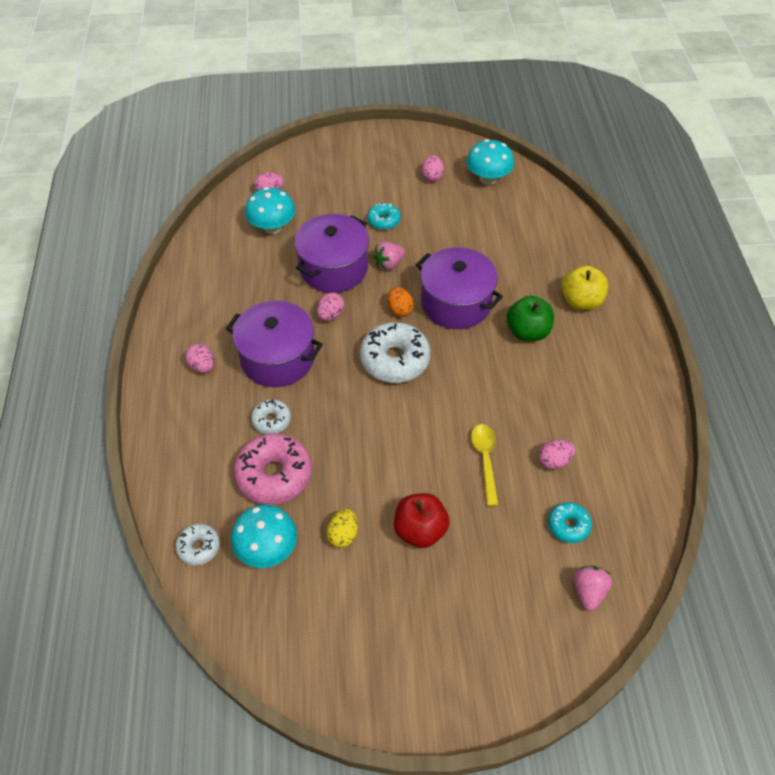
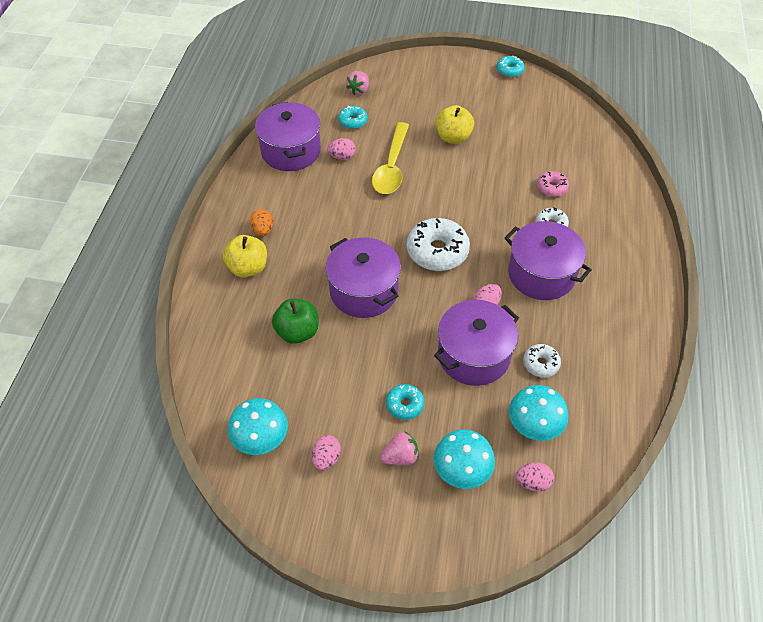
camera: 165 degrees left, 0 degrees up
(199, 547) = (608, 156): white donut -> white donut (540, 364)
(202, 366) = (610, 281): pink egg -> none
(267, 549) = (560, 147): turquoise mushroom -> turquoise mushroom (461, 470)
(274, 475) = (552, 188): pink donut -> pink donut, size x0.53
(343, 535) = (506, 144): yellow egg -> none
(364, 706) = (509, 70): none -> turquoise donut
(389, 264) = (415, 348): pink strawberry -> pink strawberry (400, 456)
(399, 309) = (419, 296): orange egg -> orange egg (263, 230)
(420, 530) = (453, 137): red apple -> yellow apple
(485, 460) = (392, 167): yellow spoon -> yellow spoon, size x1.56
(527, 332) = (311, 251): green apple -> green apple (297, 332)
(623, 455) = (291, 151): none -> purple pot

